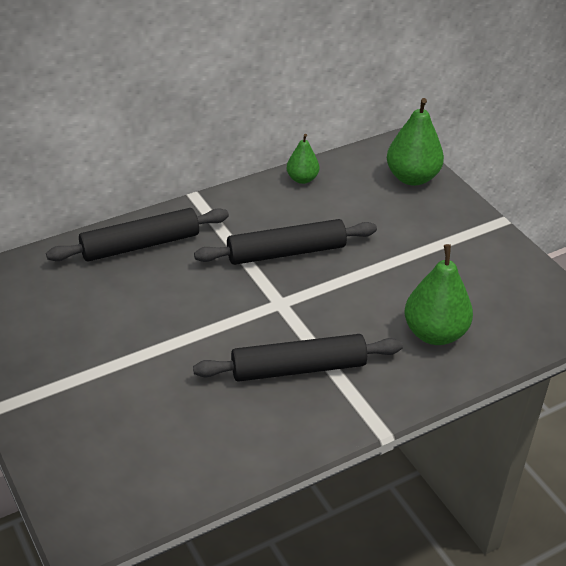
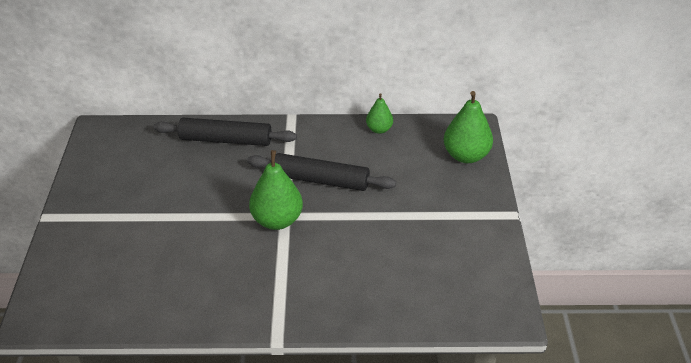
camera: 30 degrees right, 0 degrees up
(298, 368) = (257, 267): black rolling pin -> none
(435, 333) = (378, 281): green pear -> green pear (277, 220)

